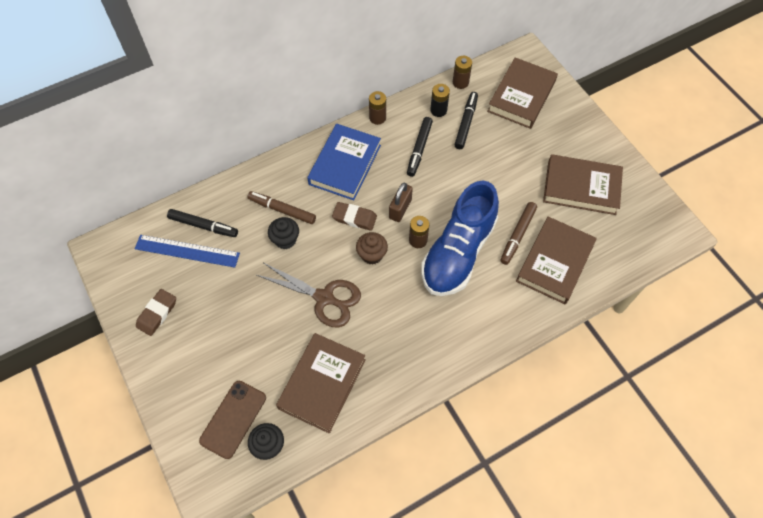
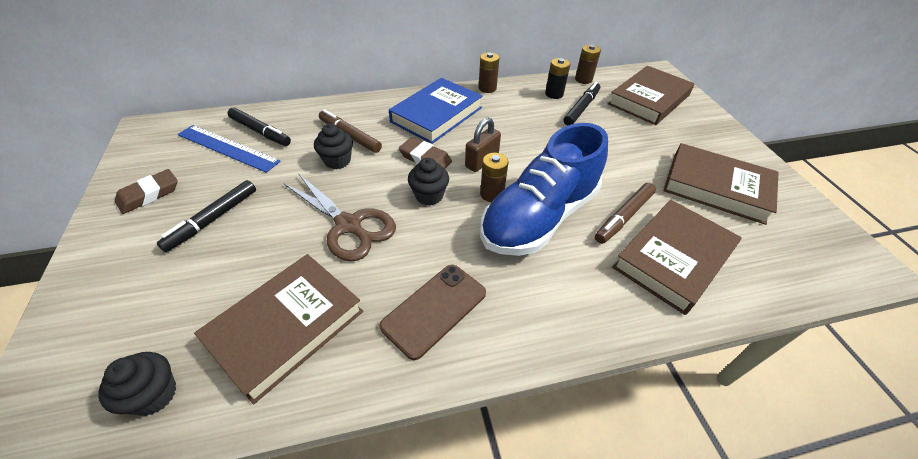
camera: 15 degrees right, 15 degrees down
(233, 419) = (136, 340): brown phone -> brown phone (434, 309)
(372, 255) = (429, 196): brown cupcake -> black cupcake
(419, 149) = (522, 118): black marker -> black marker (213, 219)

